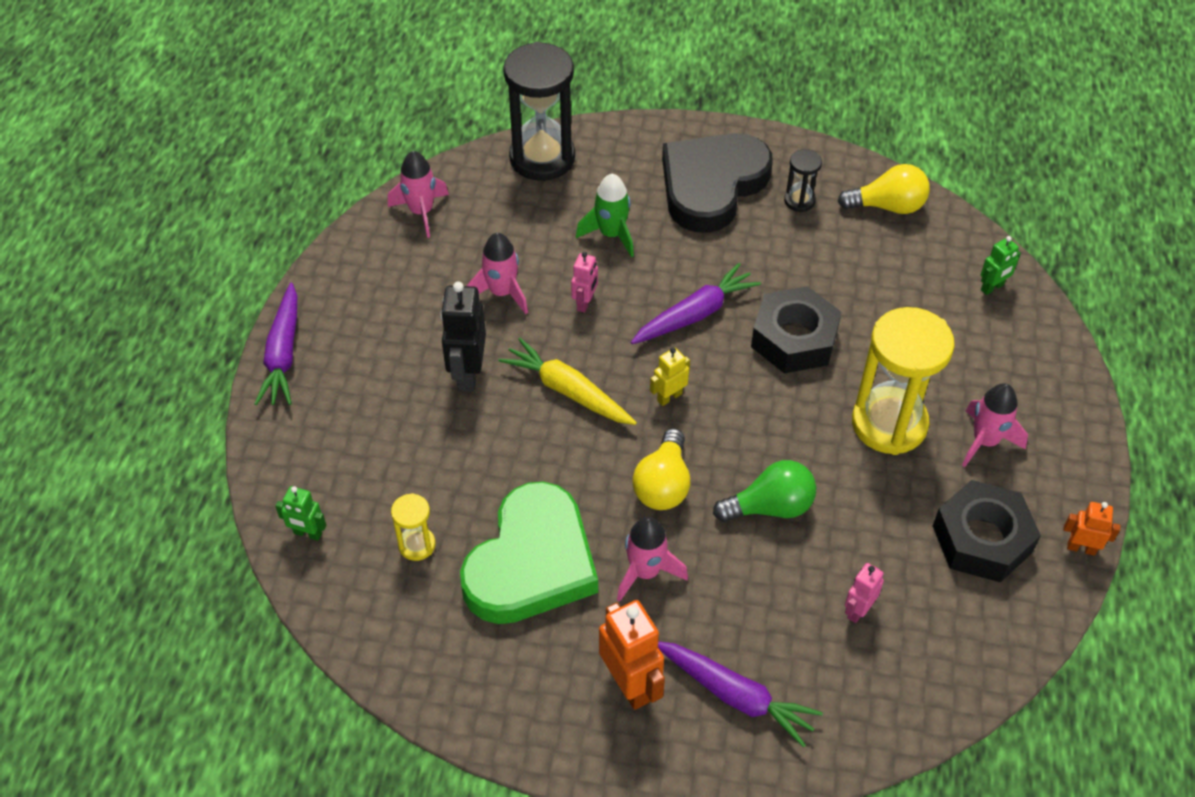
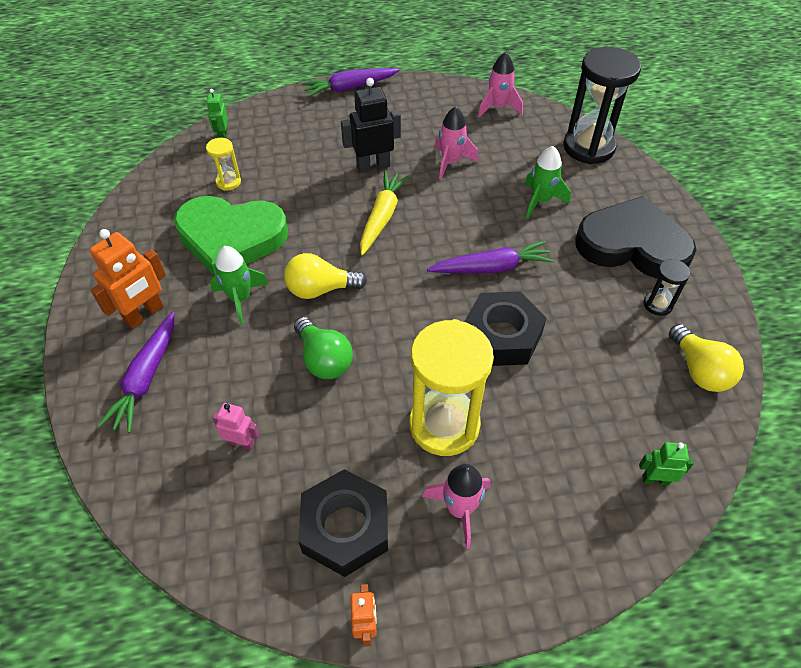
camera: 70 degrees right, 0 degrees up
(585, 303) = (466, 205): pink robot -> none
(645, 572) = (240, 299): pink rocket -> green rocket
(669, 397) = (403, 273): yellow robot -> none
(695, 314) = (491, 268): purple carrot -> purple carrot turned 45 degrees counterclockwise
(992, 287) = (655, 480): green robot -> green robot turned 150 degrees clockwise

